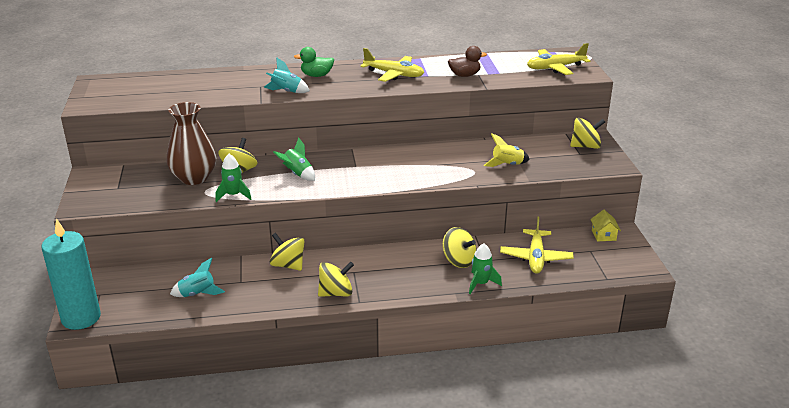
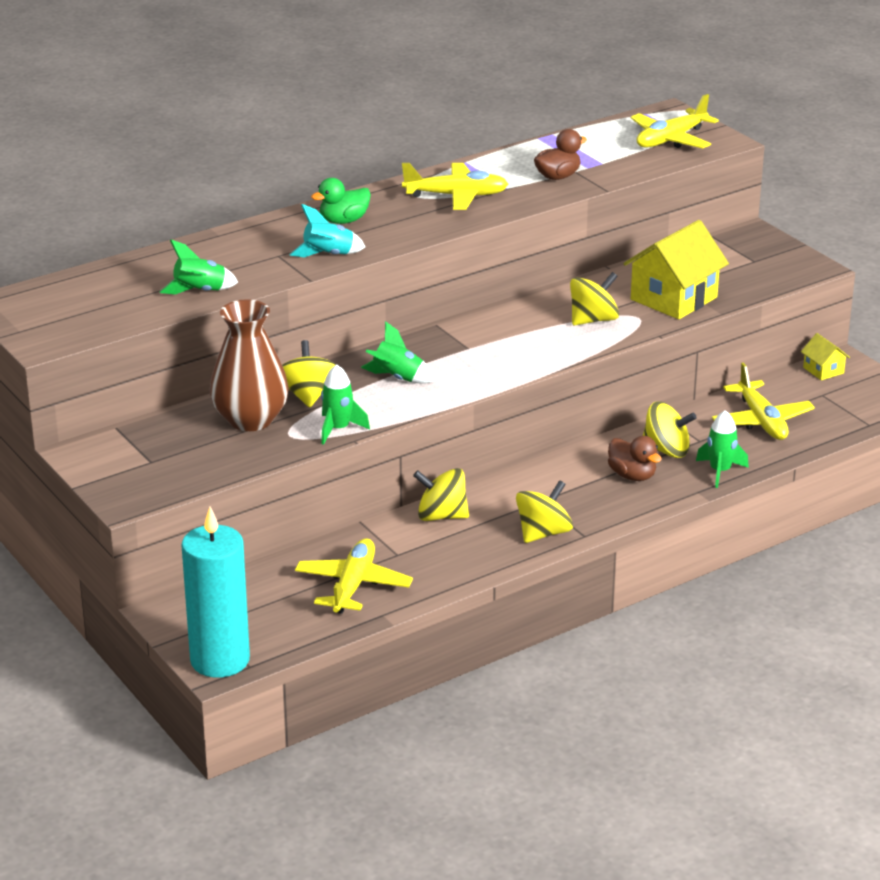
camera: 25 degrees left, 0 degrees up
(196, 96) = (200, 291): none -> green rocket
(197, 294) = (353, 586): turquoise rocket -> yellow plane
(423, 271) = (632, 476): none -> brown duck
(507, 165) = (674, 298): yellow rocket -> yellow house
(585, 146) = (753, 248): yellow spinning top -> yellow spinning top (593, 320)

